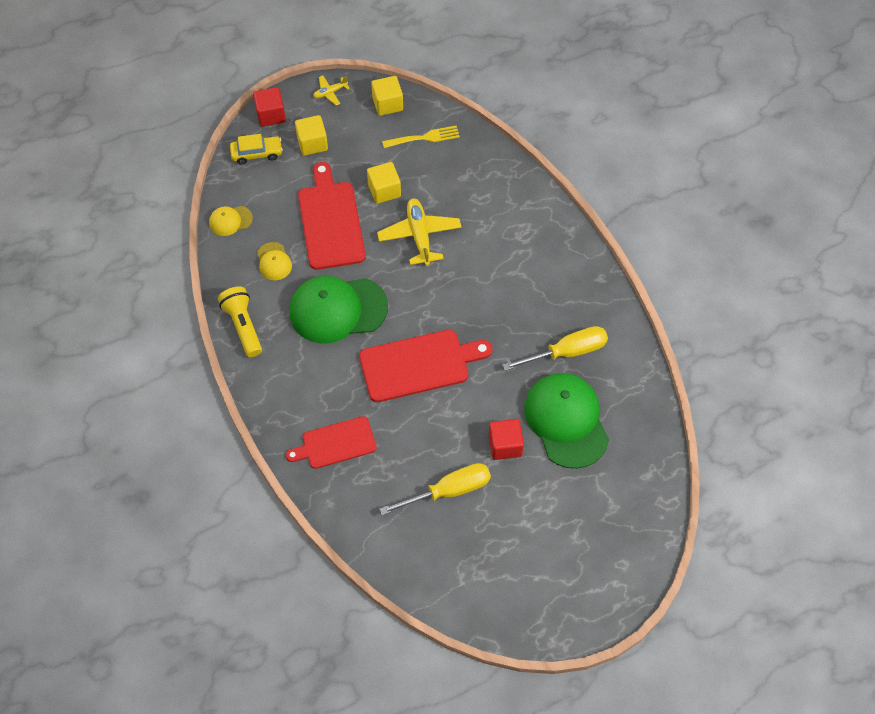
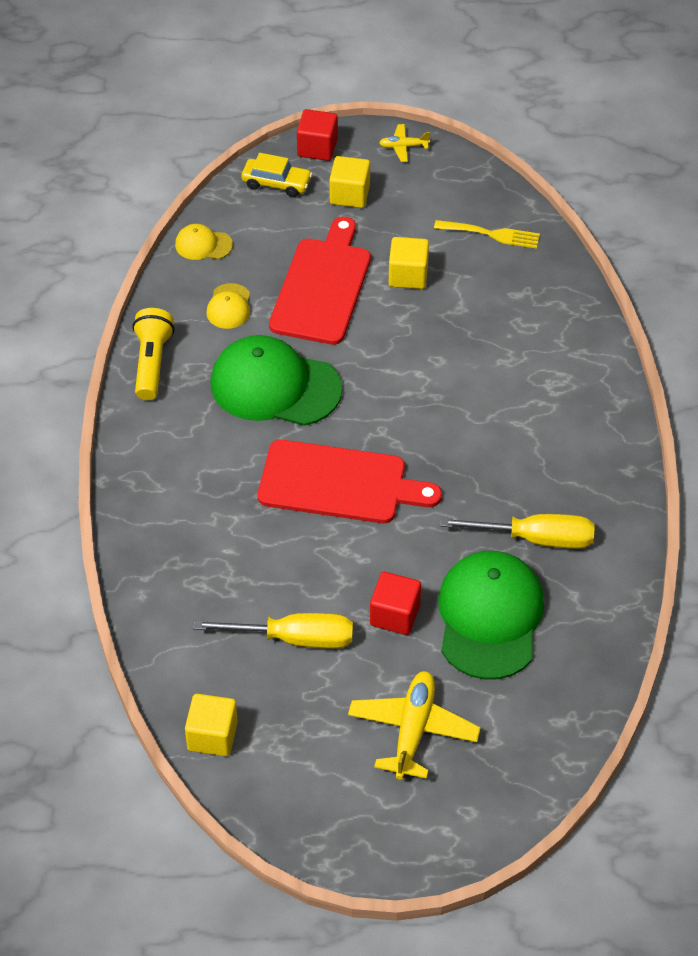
camera: 25 degrees right, 10 degrees down
(335, 443) = (186, 532): red cutting board -> none
(387, 104) = (467, 182): yellow cube -> yellow cube (212, 736)
(419, 236) = (423, 340): yellow plane -> yellow plane (413, 730)

